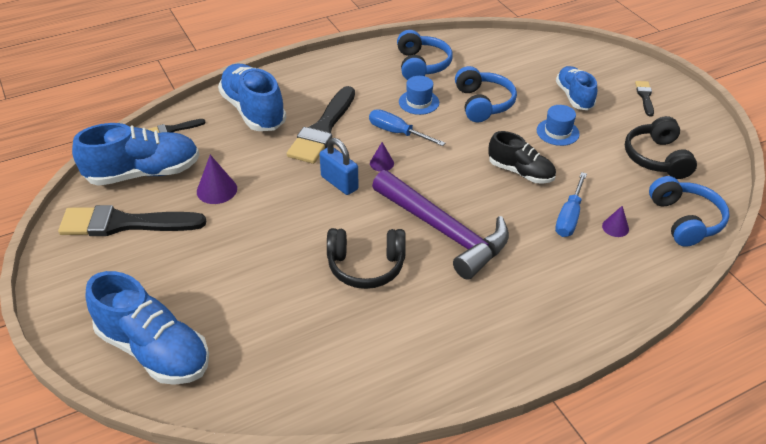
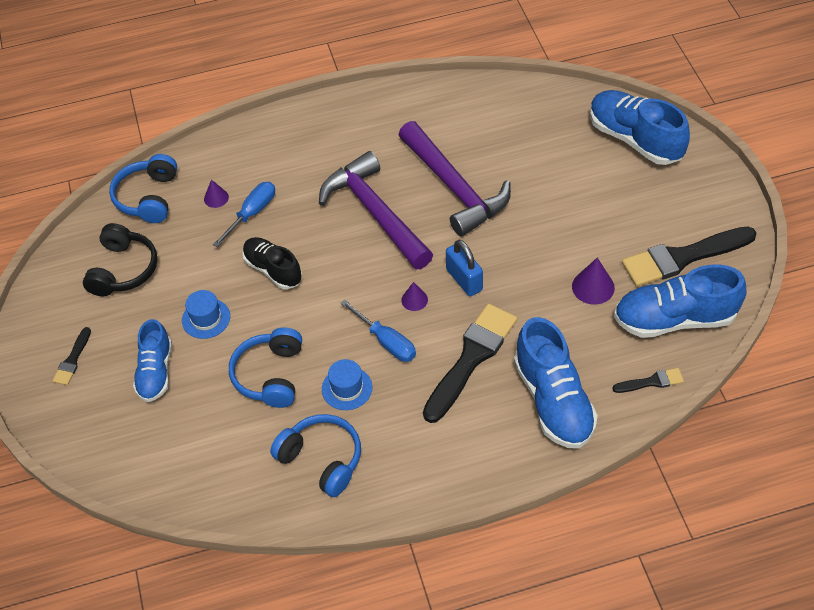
camera: 165 degrees left, 10 degrees up
(124, 224) = (682, 258): black brush -> black brush turned 150 degrees clockwise
(366, 266) = (455, 188): black headphones -> purple hammer
(421, 65) = (322, 459): blue headphones -> blue headphones turned 120 degrees clockwise

